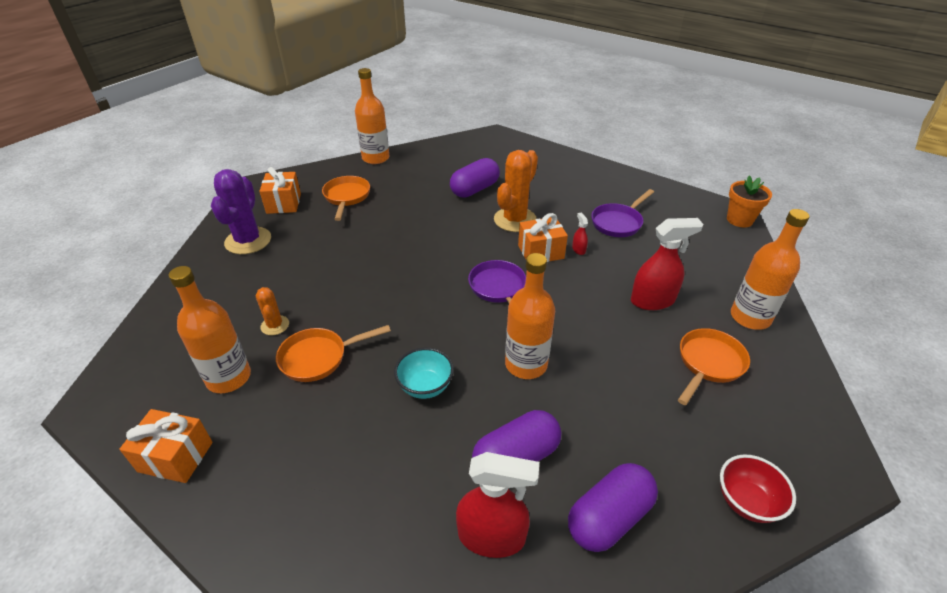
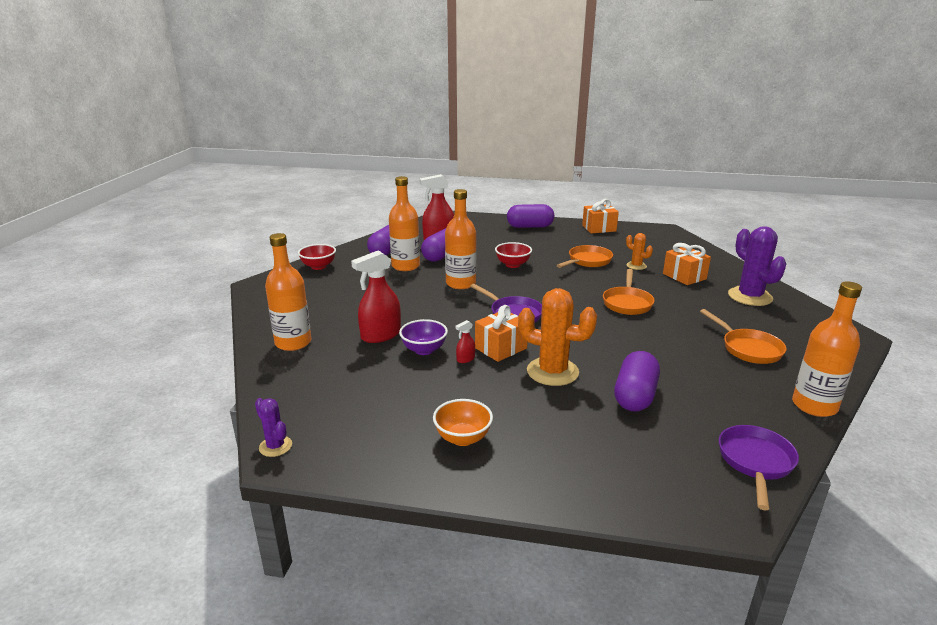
camera: 155 degrees right, 15 degrees down
(229, 378) = (621, 247): orange bottle -> orange bottle (405, 266)
(279, 522) = (530, 226): none -> purple capsule
(283, 203) = (789, 328): orange gift -> orange gift (684, 276)
(425, 386) = (513, 265): turquoise bowl -> red bowl
(515, 220) = (552, 372): orange cactus -> orange cactus turned 75 degrees counterclockwise
(578, 249) = (465, 359): red spray bottle -> red spray bottle turned 90 degrees clockwise
(609, 194) = (463, 438): none -> orange bowl
(612, 269) = (424, 350): none -> purple bowl
(618, 222) = (435, 399): purple pan -> purple pan (755, 462)
(708, 364) = (333, 309): orange pan -> orange pan (627, 303)
(739, 220) = (275, 446): orange flower pot -> purple cactus

